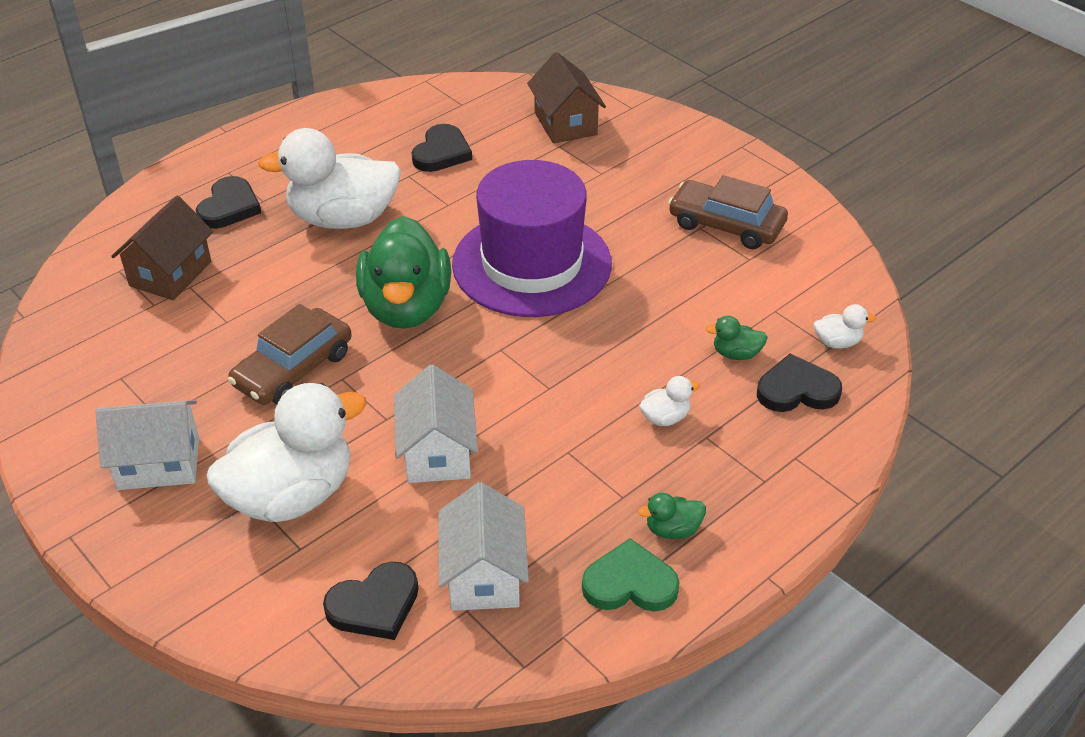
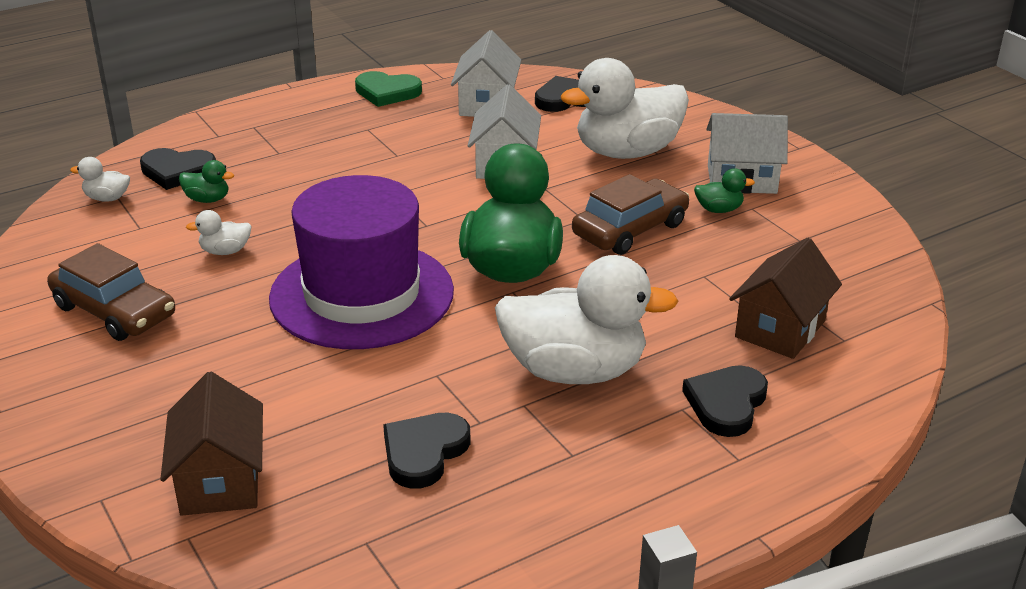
camera: 170 degrees left, 10 degrees down
(665, 417) = (304, 166): white duck -> white duck (225, 251)
(672, 529) = (341, 111): green duck -> green duck (719, 209)

